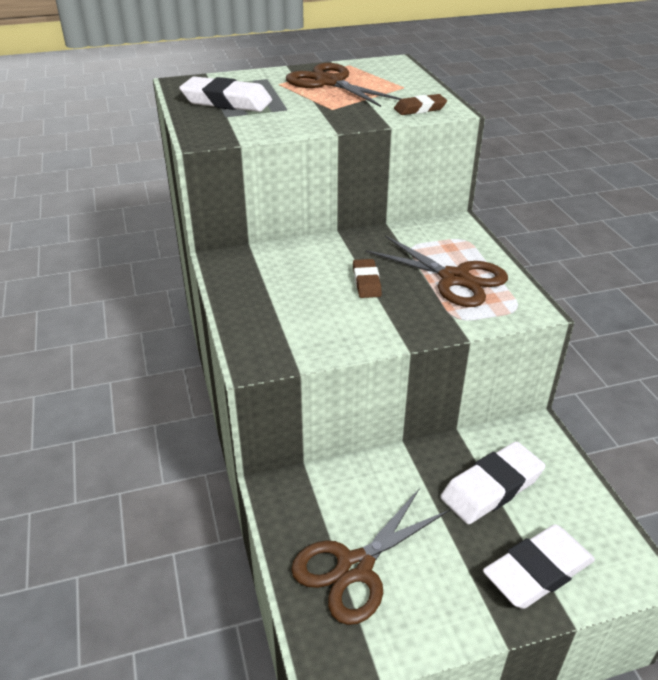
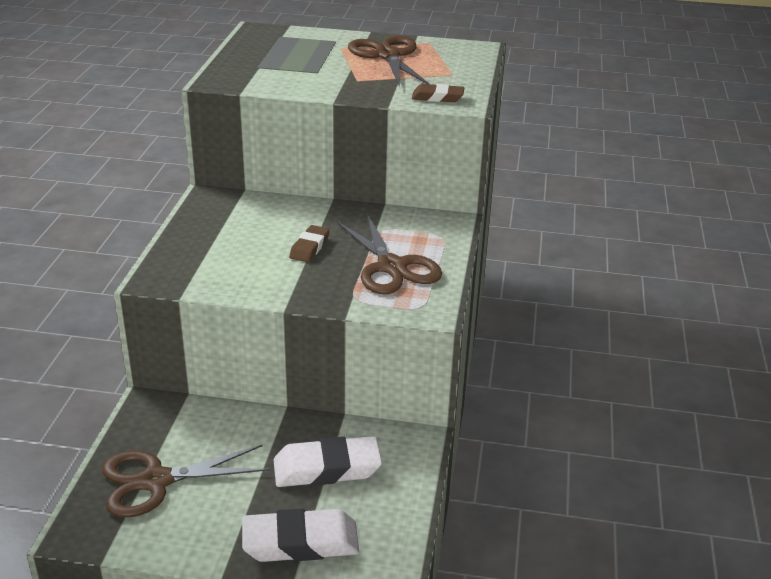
camera: 25 degrees right, 5 degrees down
(226, 101) = (274, 54): white eraser -> none

